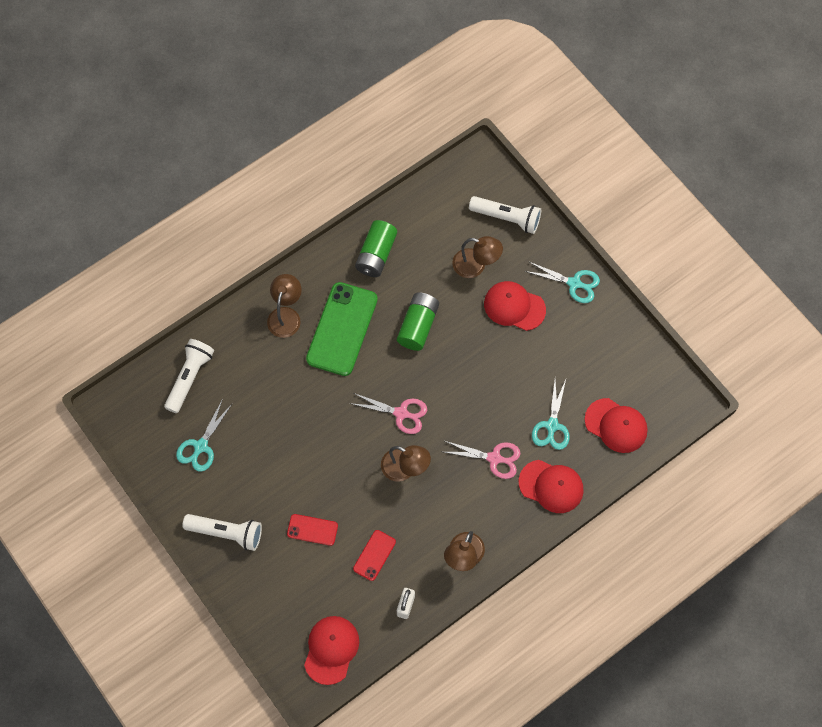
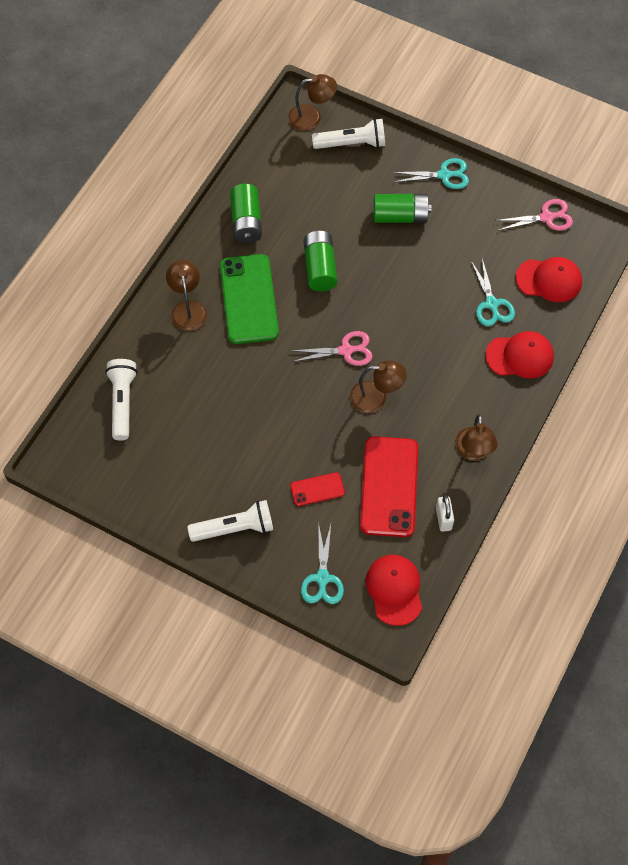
camera: 25 degrees left, 5 degrees down
(201, 446) = (167, 460): turquoise scissors -> turquoise scissors (322, 578)
(374, 555) = (389, 487): red phone -> red phone, size x2.05
(476, 265) = (345, 195): brown lamp -> brown lamp (312, 117)
(494, 458) = (454, 354): pink scissors -> pink scissors (546, 217)
(514, 307) = (400, 216): red cap -> green battery

